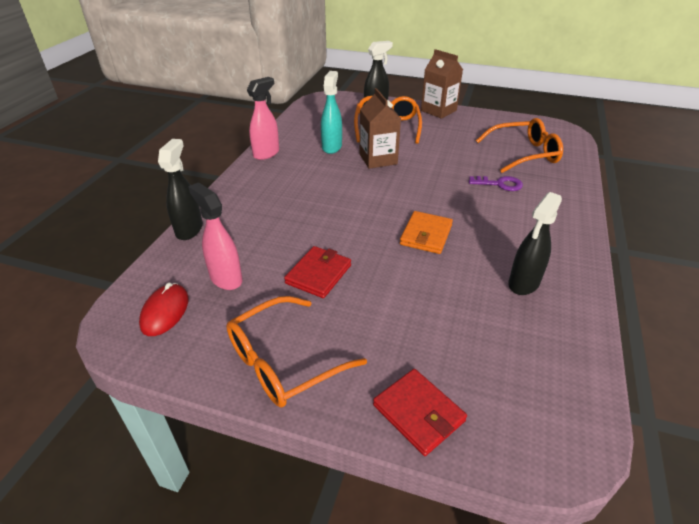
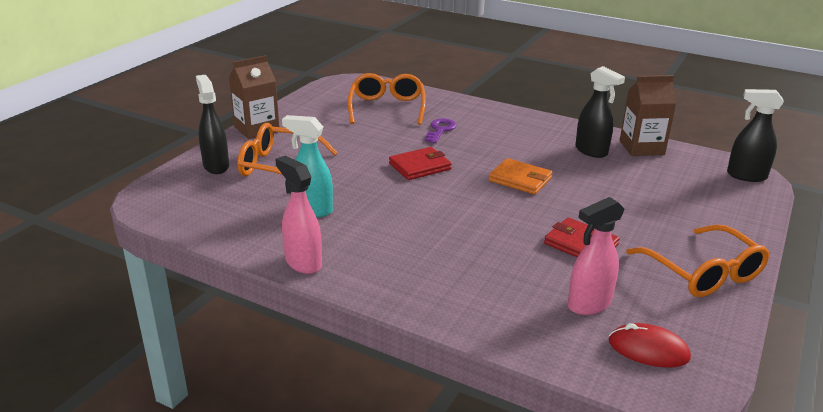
camera: 80 degrees left, 10 degrees down
(189, 229) = (487, 334): black spray bottle -> black spray bottle (746, 176)
(378, 159) = (360, 183): brown carton -> brown carton (641, 147)
(418, 413) = (738, 217): red wallet -> red wallet (420, 166)

